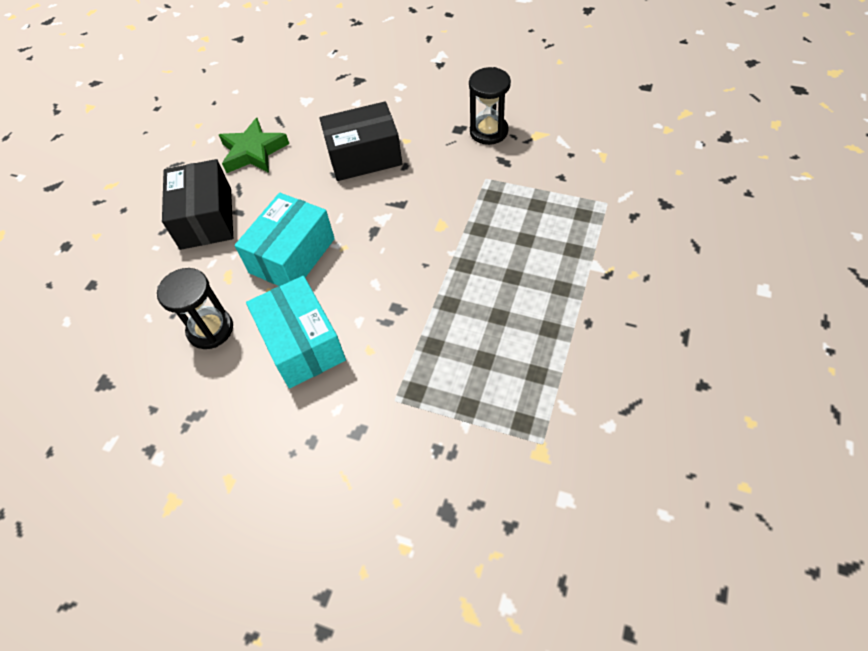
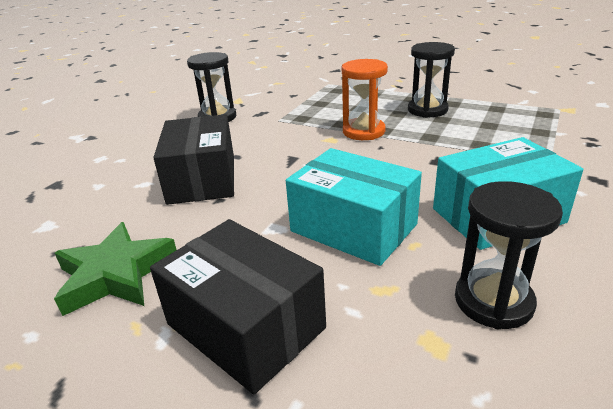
camera: 85 degrees left, 25 degrees down
(206, 218) = (245, 326): black box -> black box turned 45 degrees clockwise
(459, 249) = (363, 131): none -> orange hourglass
(524, 303) = (427, 110): none -> black hourglass

